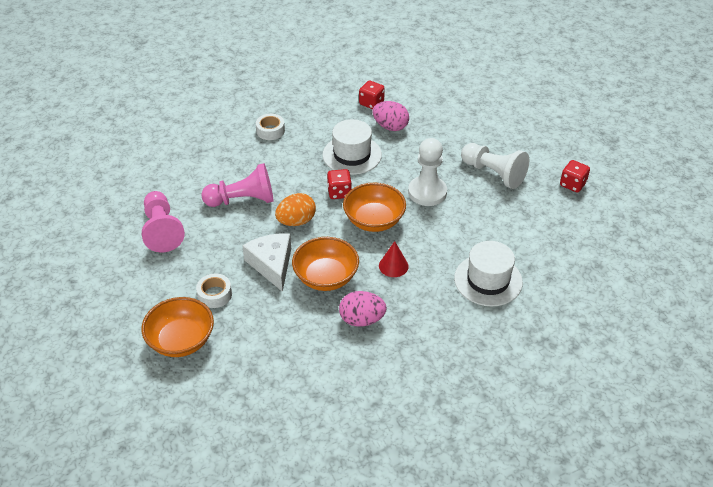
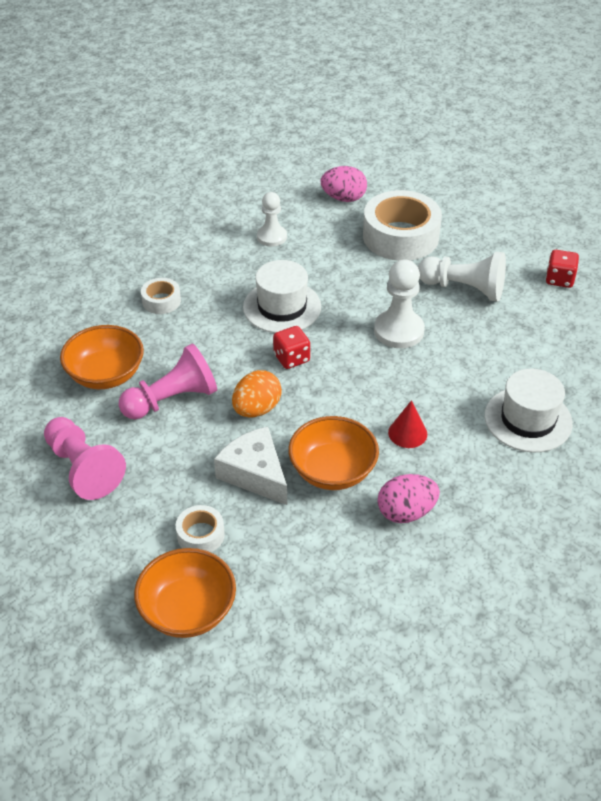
camera: 20 degrees left, 0 degrees up
(371, 103) = (271, 237): red dice -> white pawn
(374, 220) = (353, 382): orange bowl -> orange bowl (106, 375)
(390, 127) = (310, 261): pink egg -> pink egg (343, 198)
(467, 124) = (400, 236): none -> white tape

